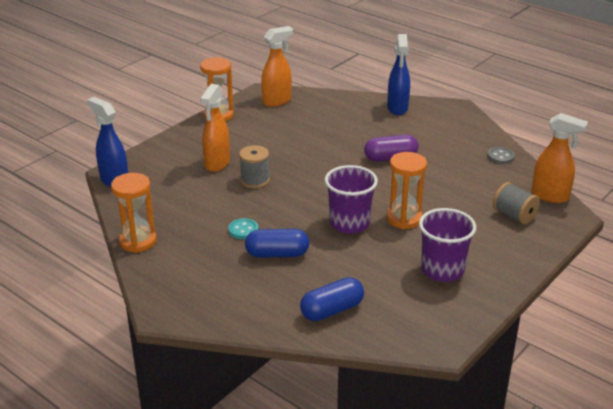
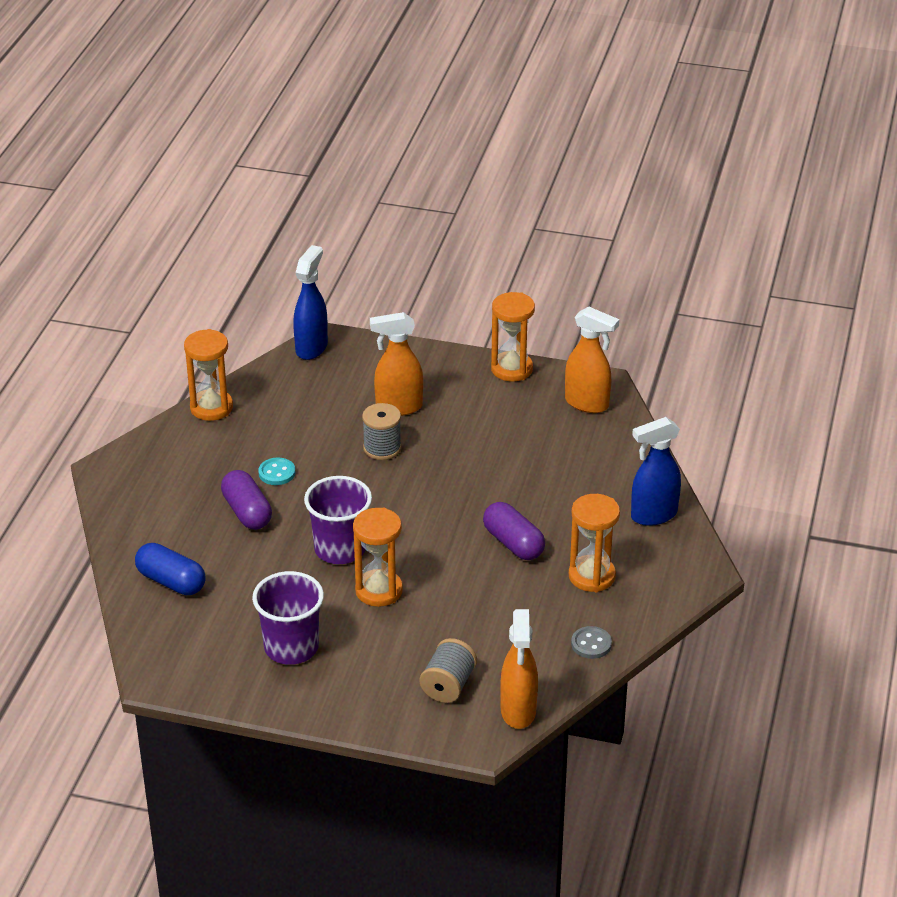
camera: 65 degrees right, 5 degrees up
(277, 254) = (247, 512): blue capsule -> purple capsule
(439, 141) = (592, 576): none -> orange hourglass

